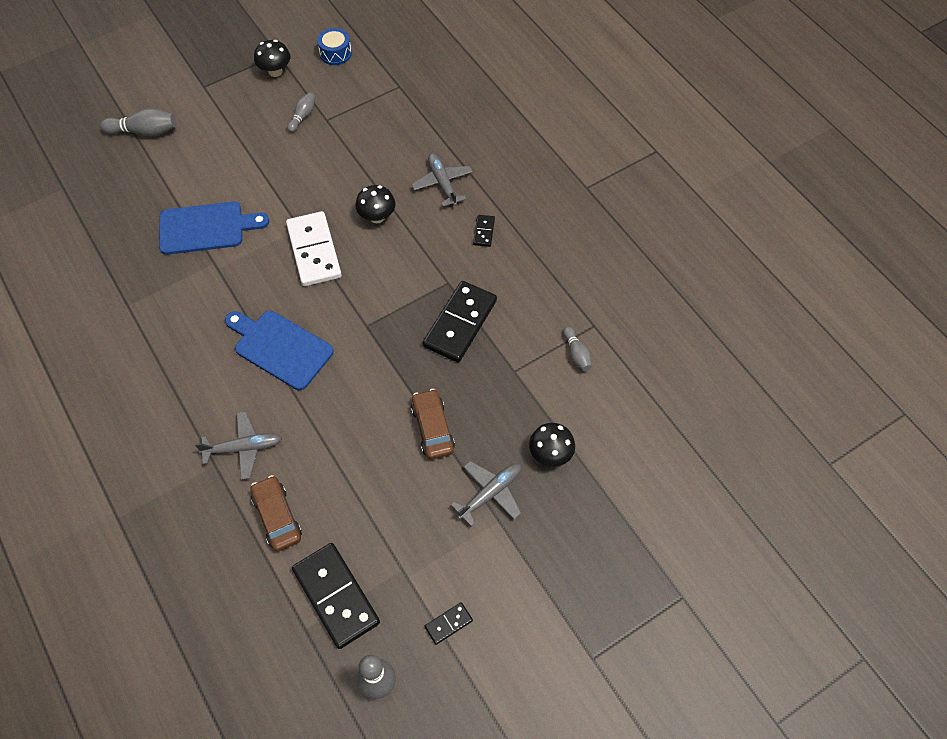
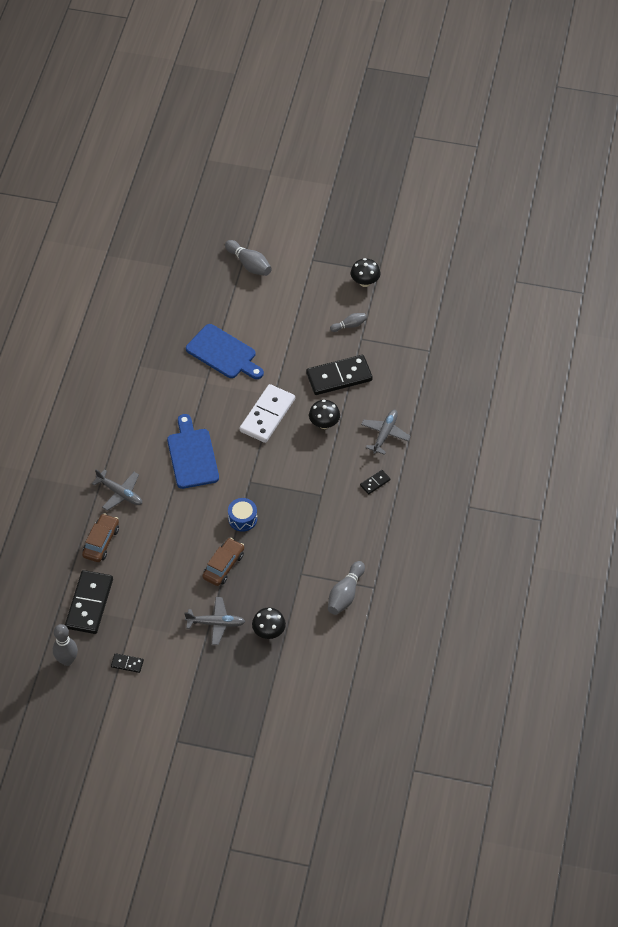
camera: 45 degrees right, 5 degrees down
(335, 53) = (414, 297): blue drum -> blue drum (242, 519)
(460, 323) = (301, 523): black domino -> black domino (339, 377)
(576, 354) = (345, 594): grey bowling pin -> grey bowling pin, size x1.62

